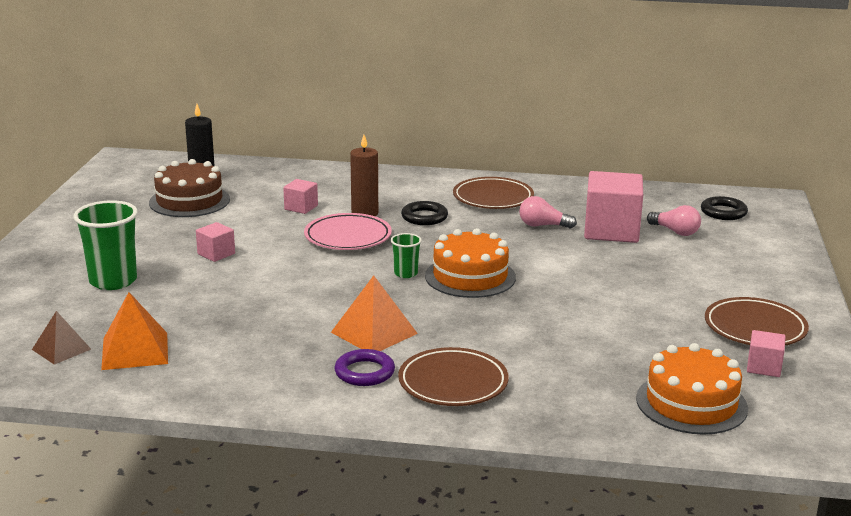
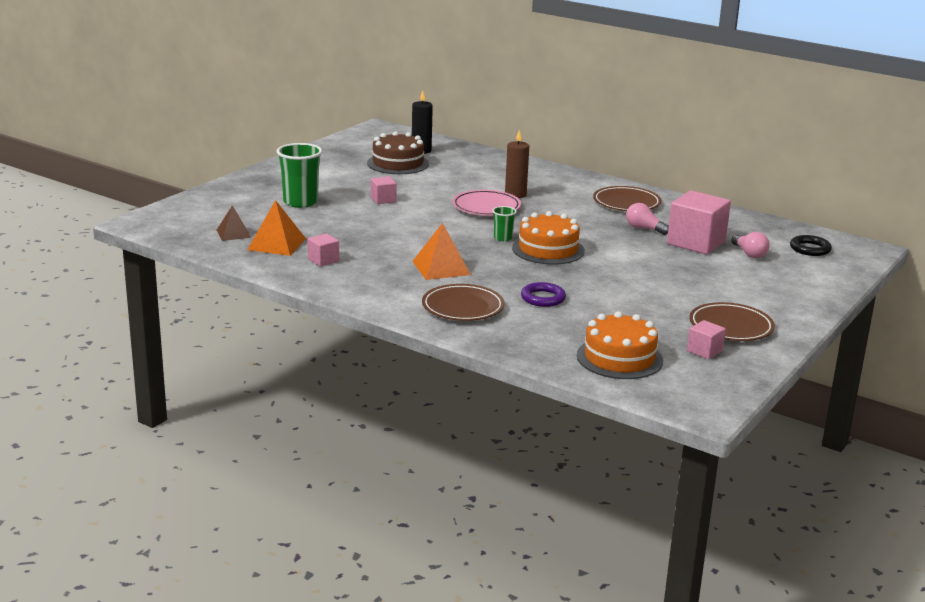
camera: 25 degrees right, 0 degrees up
(301, 207) = (472, 182): pink cube -> pink cube (323, 260)
(364, 372) = (410, 288): purple ring -> purple ring (543, 298)
(424, 217) = (557, 205): black ring -> none

